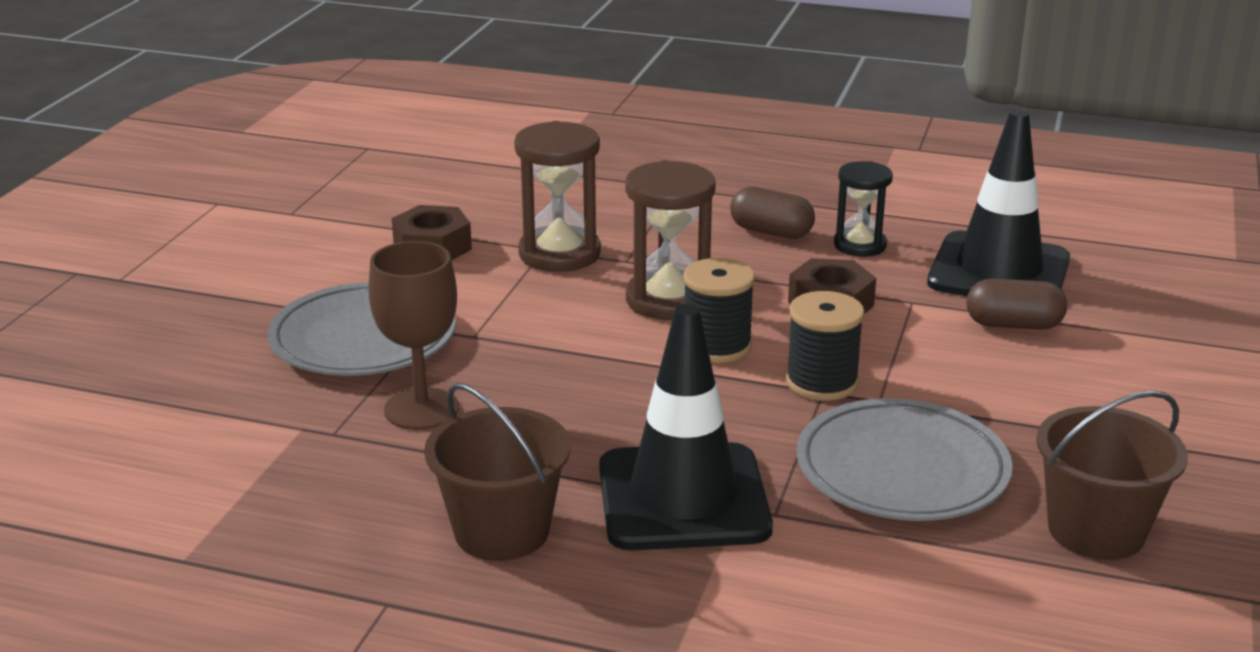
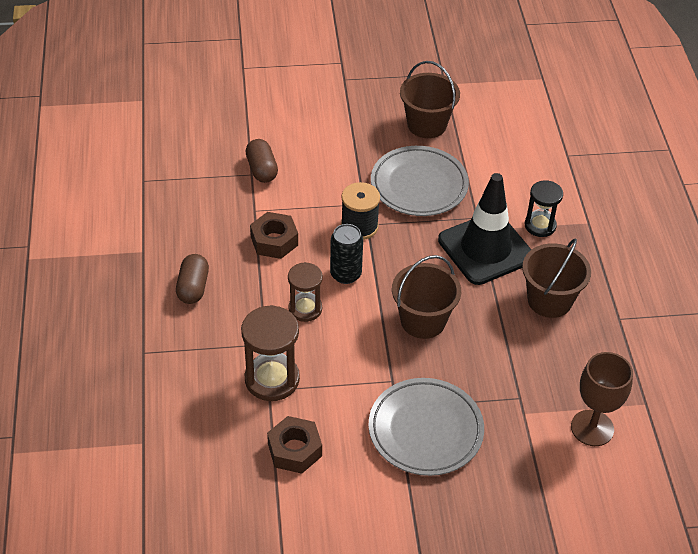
camera: 115 degrees left, 20 degrees up
(421, 409) = (477, 371): brown goblet -> brown goblet (592, 428)
(565, 389) = (423, 321): none -> brown bucket
(668, 300) = (305, 309): brown hourglass -> brown hourglass, size x0.65
(716, 346) = (345, 274): black spool -> black can
(860, 245) = (193, 244): black hourglass -> black hourglass (540, 225)
(999, 271) = (201, 183): black traffic cone -> none

